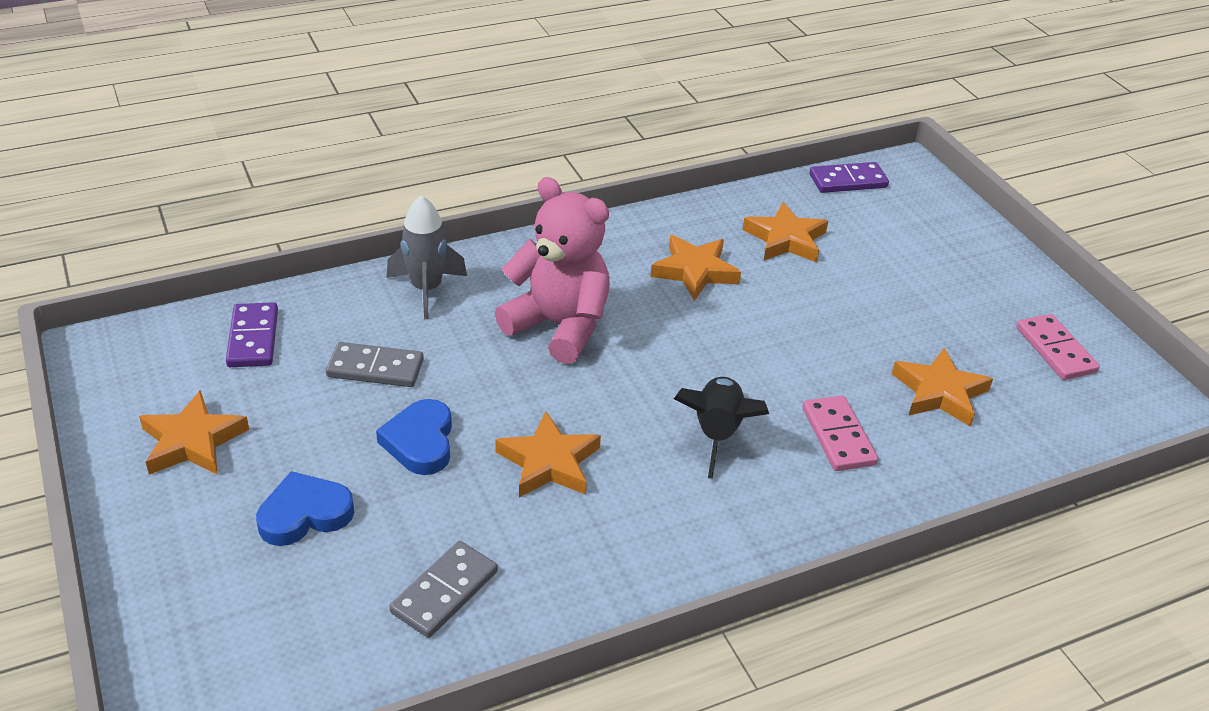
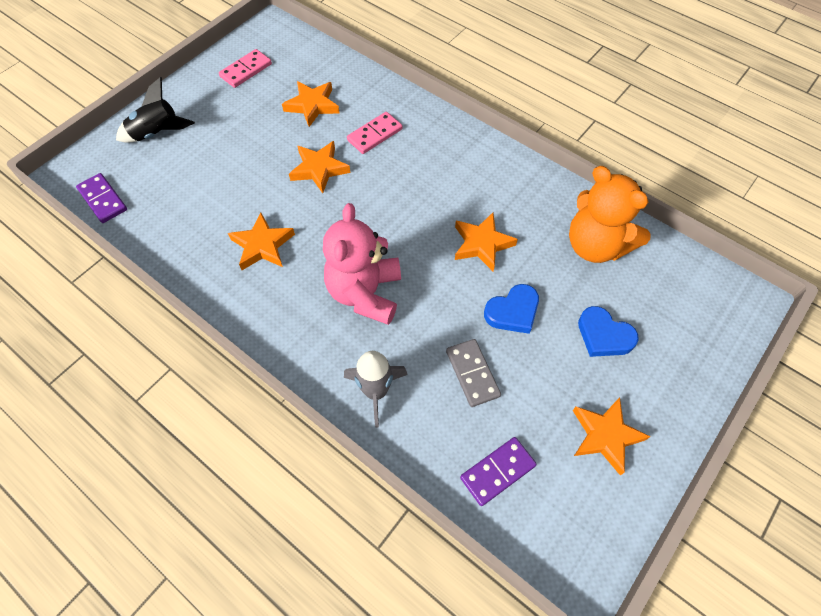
camera: 115 degrees left, 20 degrees up
(444, 592) = (595, 245): grey domino -> orange teddy bear
(717, 433) = (407, 182): black rocket -> black rocket (157, 133)
(785, 239) = (197, 211): orange star -> orange star (319, 169)

